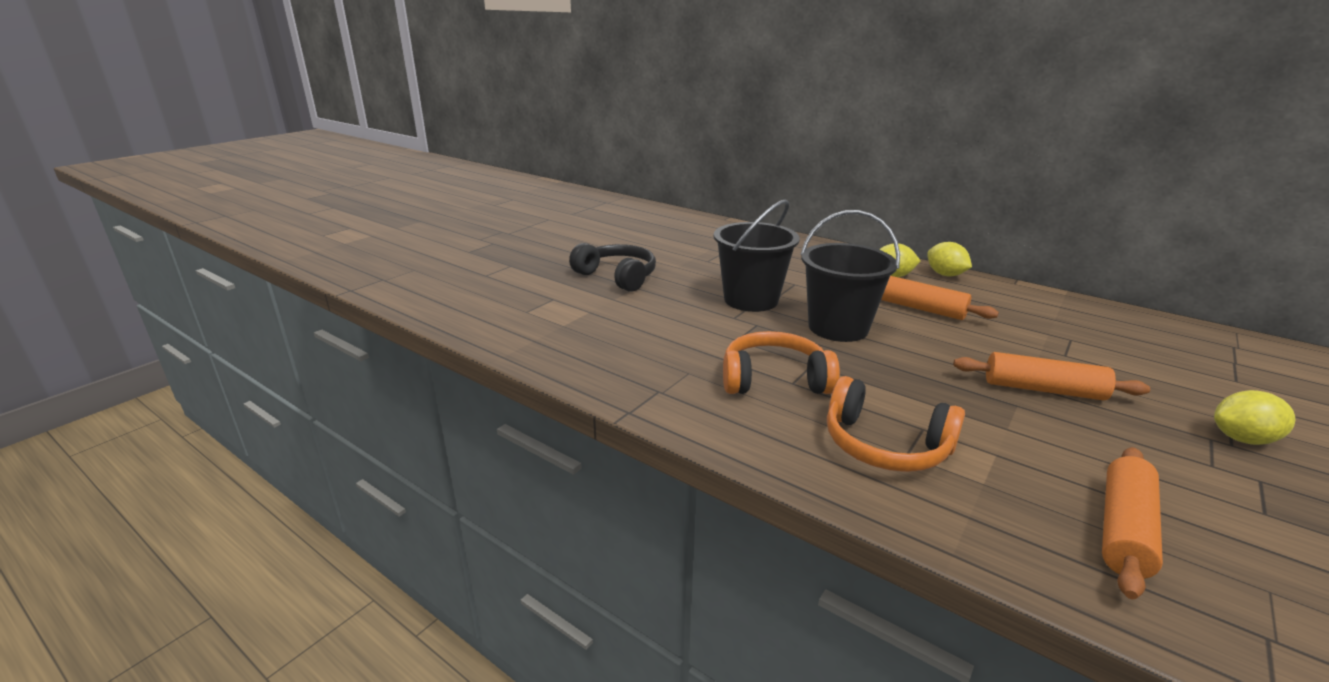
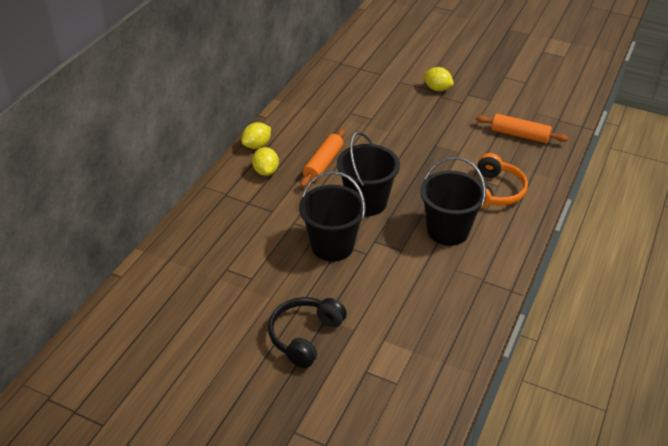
camera: 100 degrees left, 15 degrees up
(774, 379) = (448, 231): orange headphones -> black bucket
(1043, 389) = (416, 133): orange rolling pin -> none
(1242, 439) = (437, 89): yellow lemon -> yellow lemon turned 45 degrees counterclockwise

